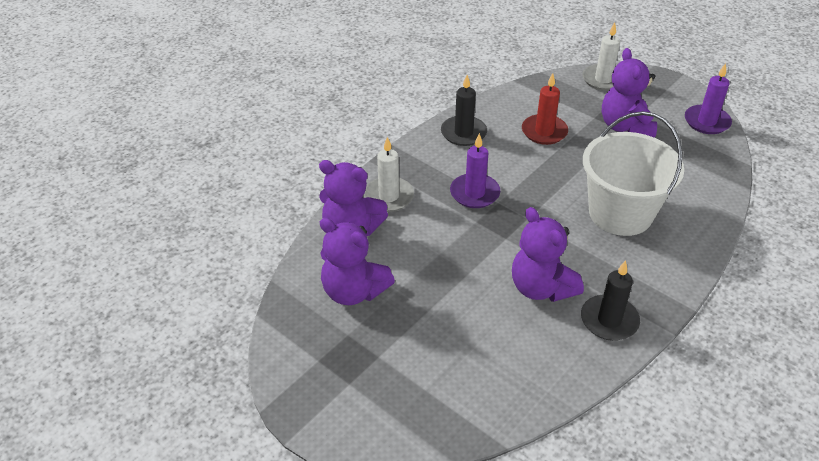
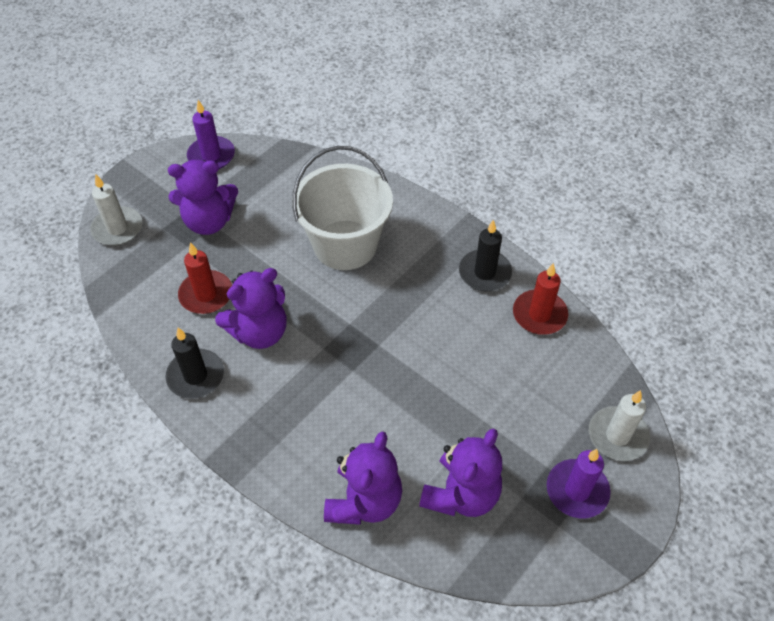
camera: 90 degrees left, 10 degrees up
(388, 197) = (307, 460): white candle -> white candle (617, 435)
(474, 193) = (307, 369): purple candle -> purple candle (577, 490)
(541, 288) = (448, 320): purple teddy bear -> purple teddy bear (259, 332)
(560, 365) = (539, 314): none -> red candle

